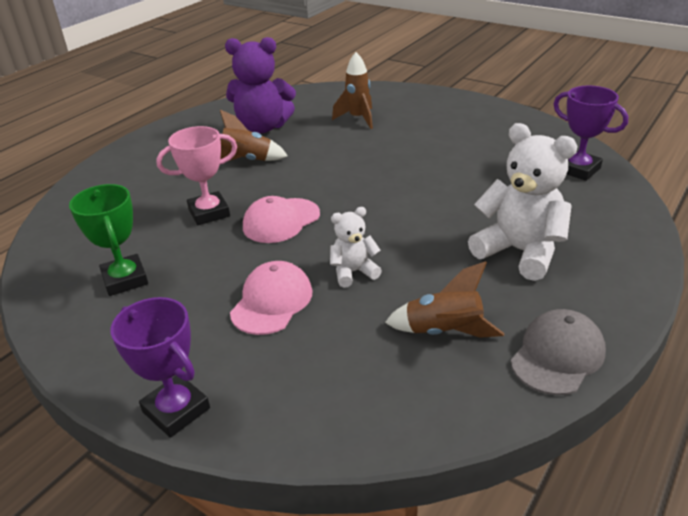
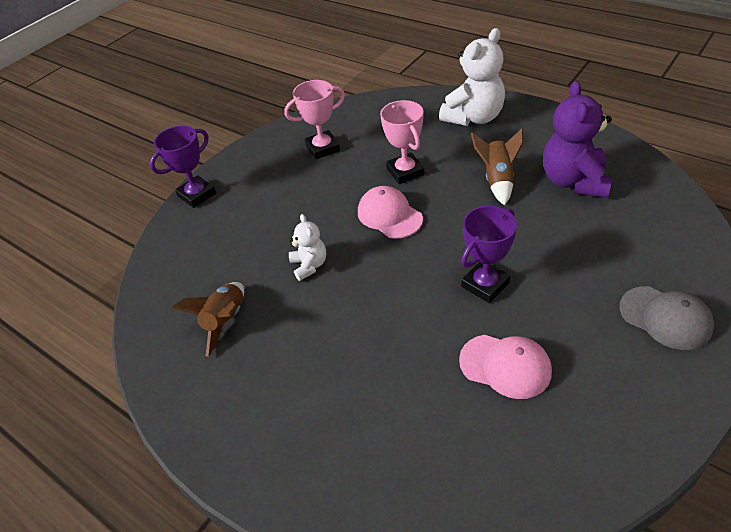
camera: 95 degrees right, 10 degrees up
(125, 279) = (323, 148): green trophy -> pink trophy
(272, 301) = (283, 222): pink cap -> pink cap (505, 366)
(358, 119) = (611, 256): brown rocket -> none
(520, 251) = (319, 388): white teddy bear -> white teddy bear (474, 117)
(557, 355) = (180, 393): grey cap -> grey cap (665, 318)
(578, 169) = (491, 484): purple trophy -> purple trophy (485, 285)

